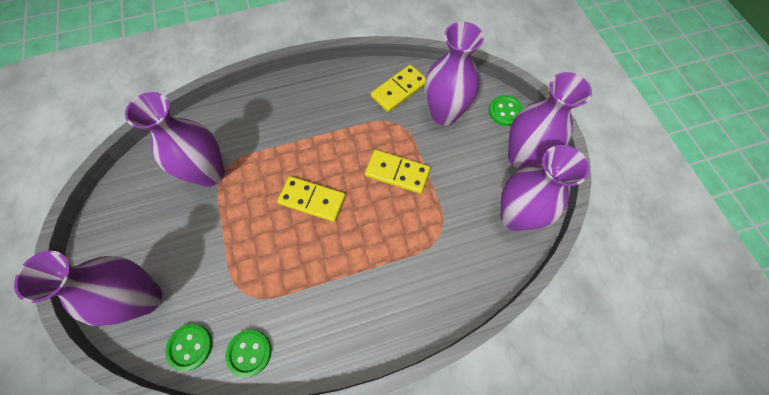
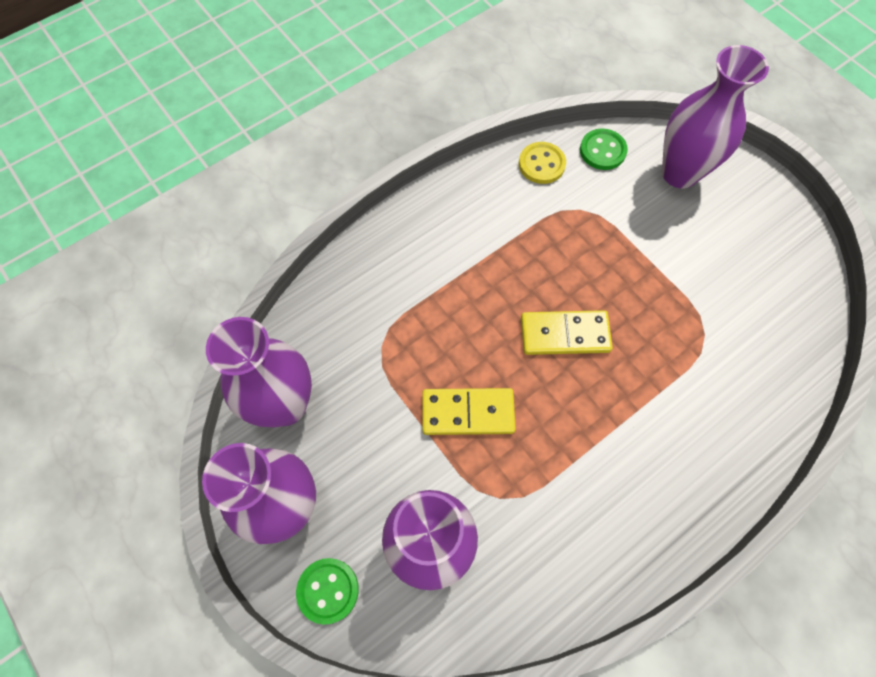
camera: 160 degrees right, 0 degrees up
(210, 173) = (718, 322): purple vase -> none
(249, 352) = (541, 164): green button -> yellow button
(399, 90) = (523, 568): yellow domino -> none

